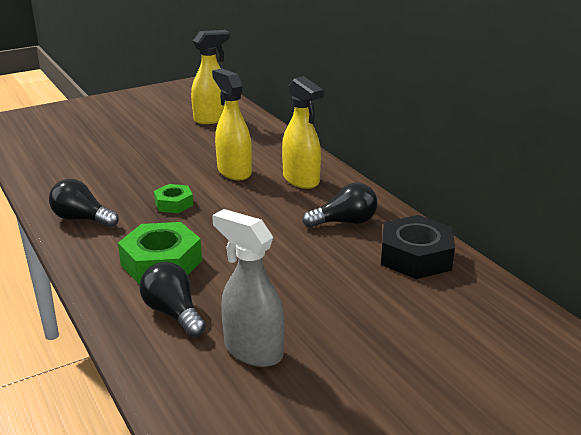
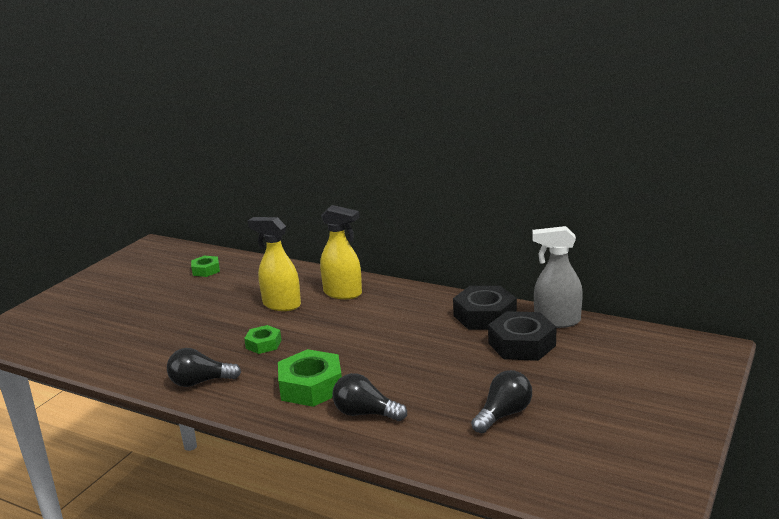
camera: 30 degrees left, 5 degrees down
(212, 119) = (206, 270): yellow spray bottle -> green nut
(252, 350) = (449, 412): grey spray bottle -> grey spray bottle (556, 321)
(345, 222) = (411, 311): black light bulb -> black light bulb (503, 414)
(420, 306) = (521, 344): none -> black nut

